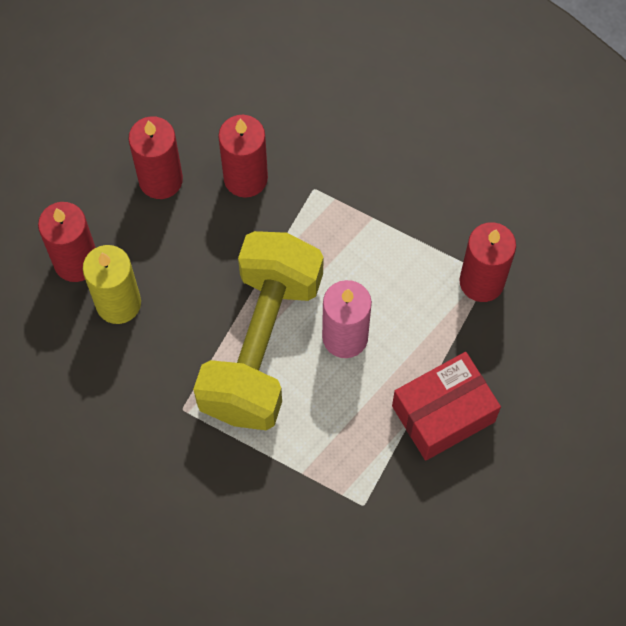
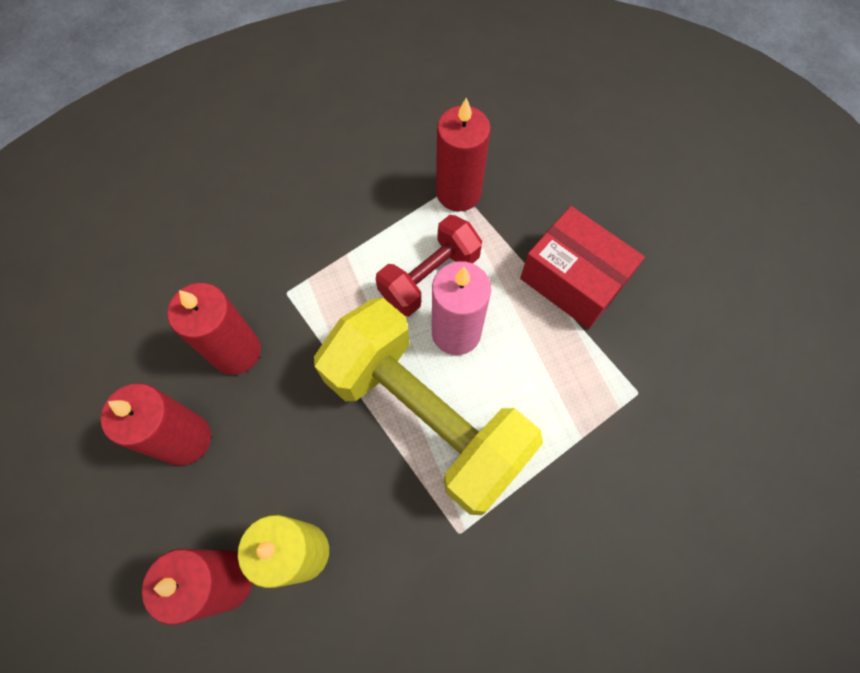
camera: 65 degrees left, 0 degrees up
(385, 293) = (429, 277): none -> red dumbbell
(443, 413) = (573, 280): red box -> red box turned 45 degrees counterclockwise

